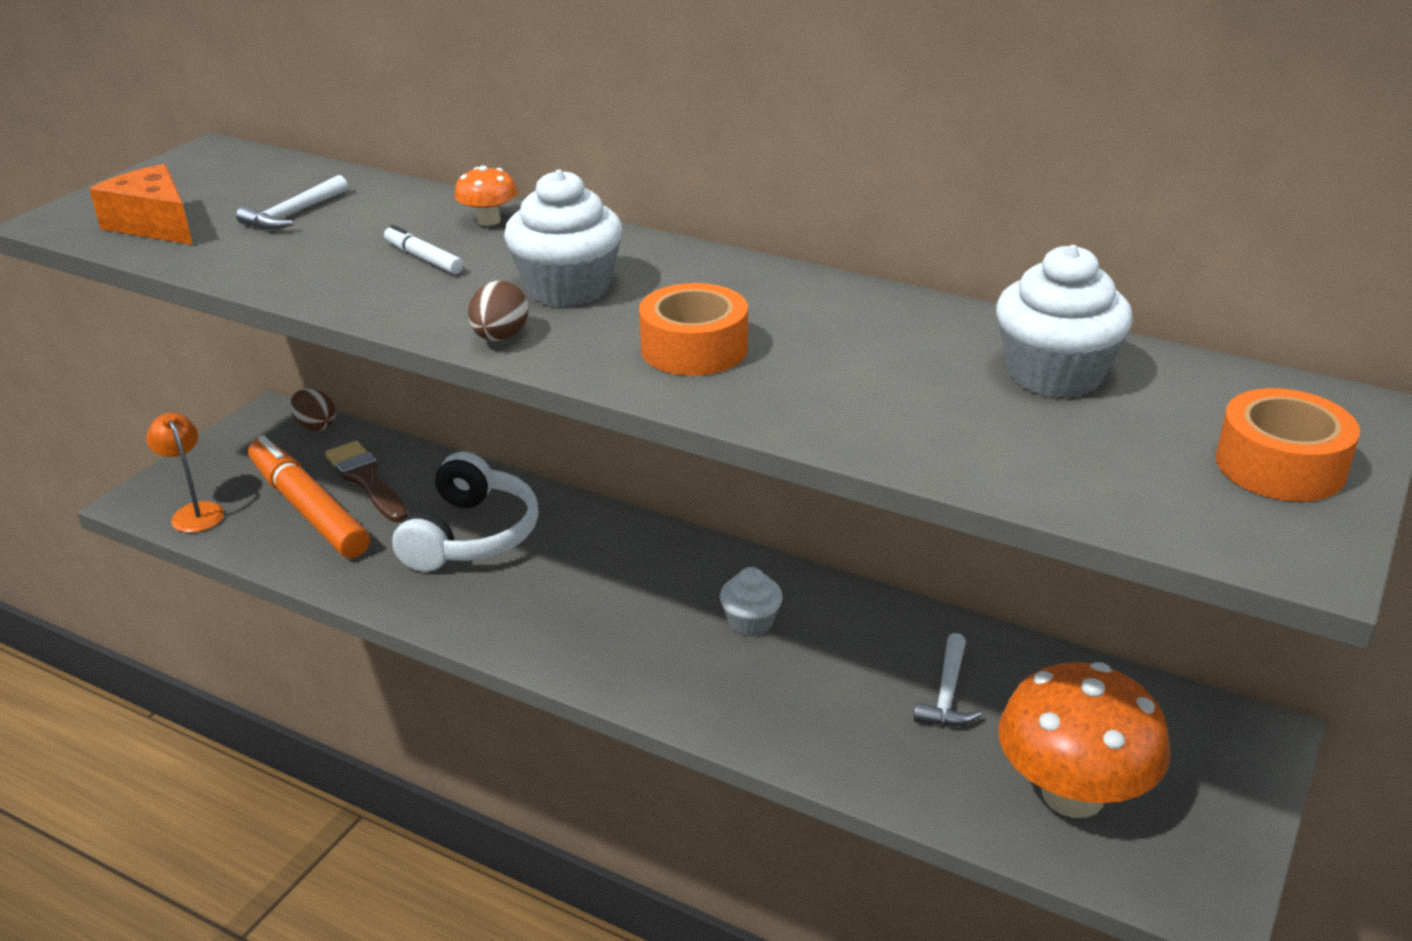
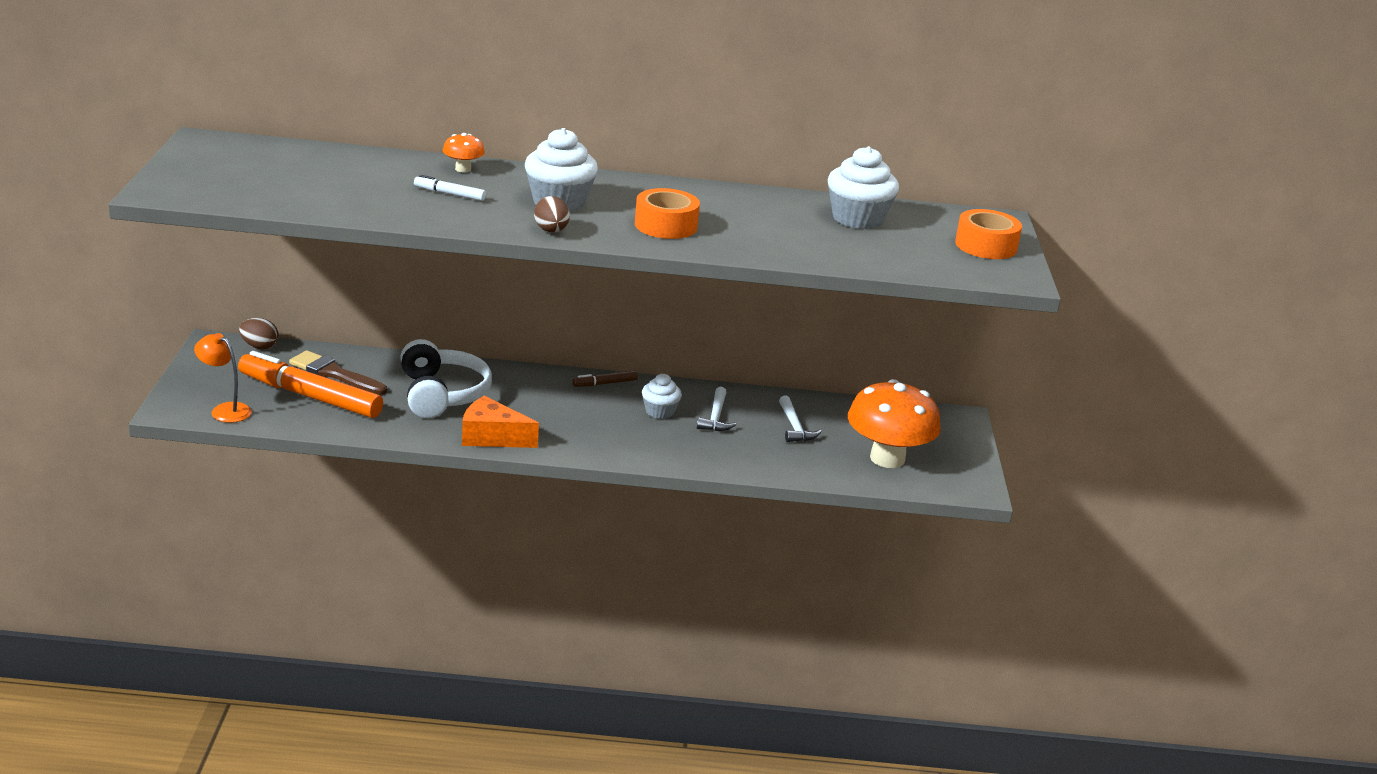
camera: 30 degrees left, 5 degrees down
(154, 224) = (235, 190): orange cheese -> orange cheese (492, 437)
(293, 214) = (325, 175): white hammer -> white hammer (716, 417)
(705, 557) = (605, 383): none -> brown marker

